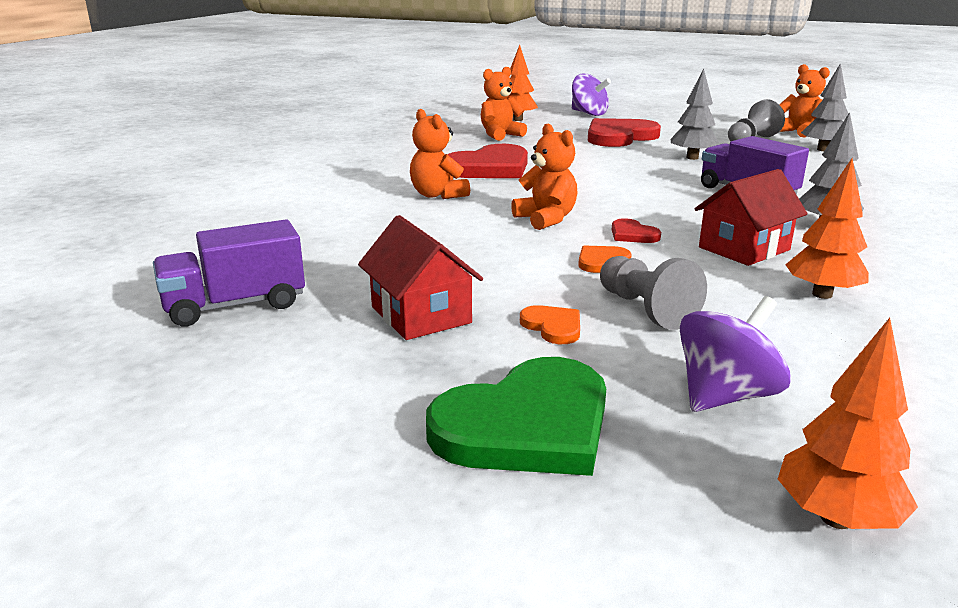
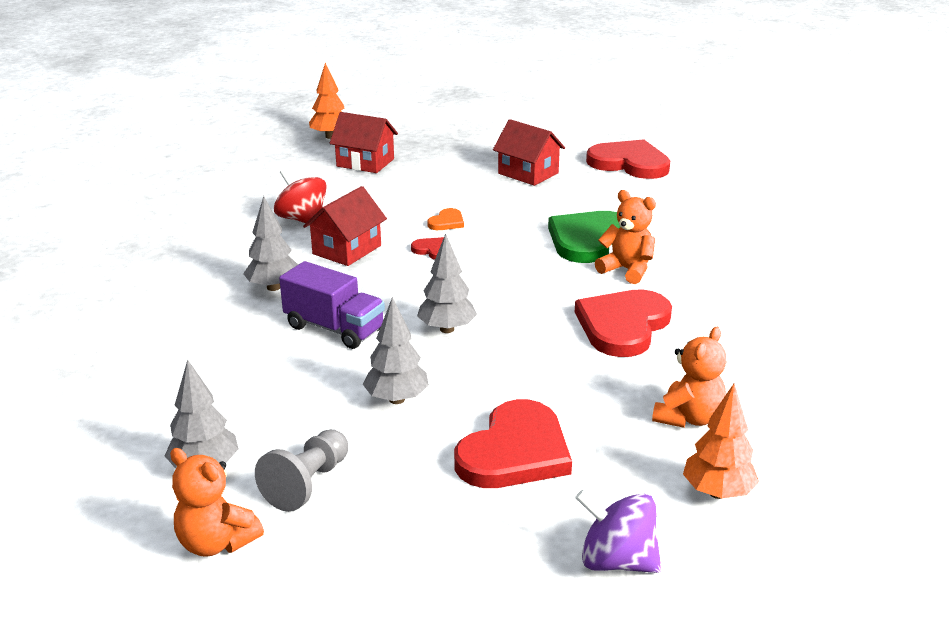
camera: 160 degrees right, 5 degrees up
(235, 305) = (629, 163): purple truck -> red heart
(527, 425) = (444, 142): green heart -> green heart (588, 239)
(546, 219) = (509, 256): orange teddy bear -> none
(553, 327) = (455, 178): orange heart -> none
(641, 181) = (447, 329): none -> grey tree
(645, 309) = (409, 194): grey pawn -> none
(725, 395) = (365, 162): purple spinning top -> red house
(822, 294) = (302, 220): orange tree -> red spinning top

